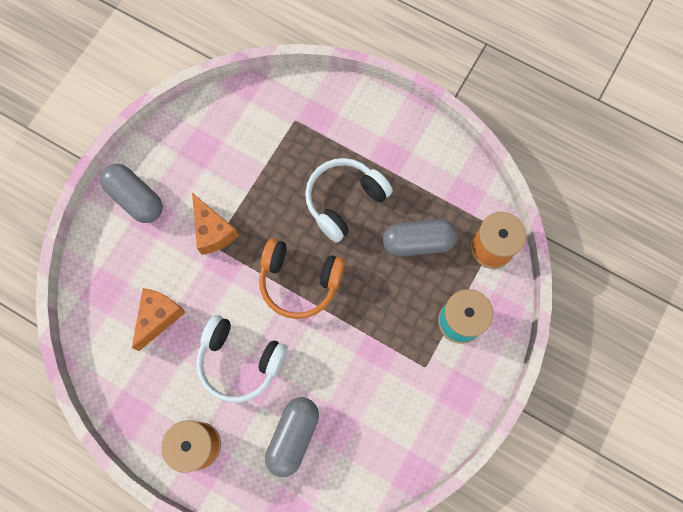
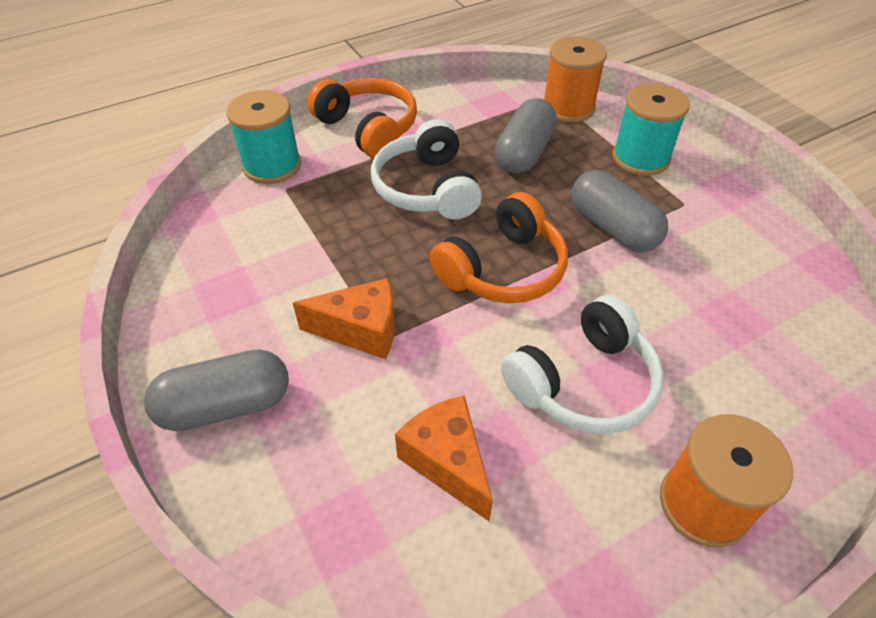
camera: 60 degrees left, 25 degrees down
(293, 436) = (732, 368): grey capsule -> grey capsule (613, 228)
(310, 98) = (272, 166): none -> turquoise spool
(382, 130) = (368, 128): none -> orange headphones

